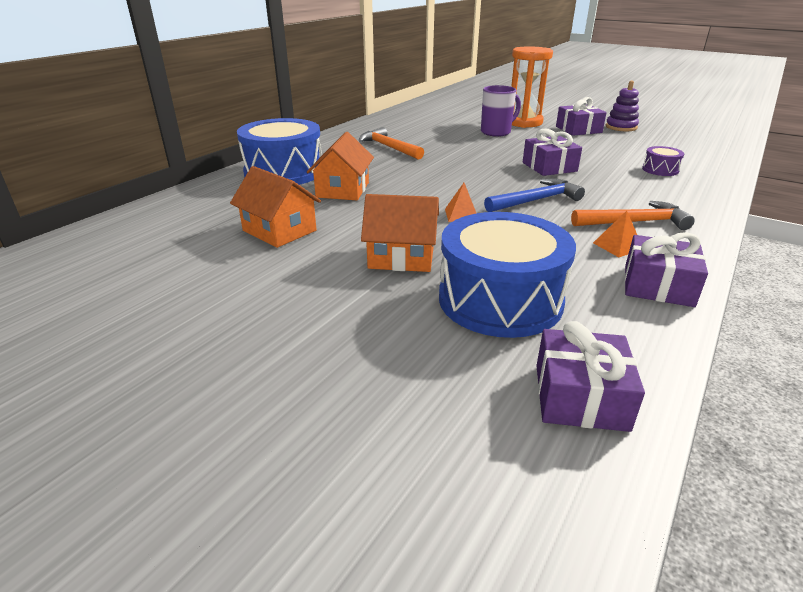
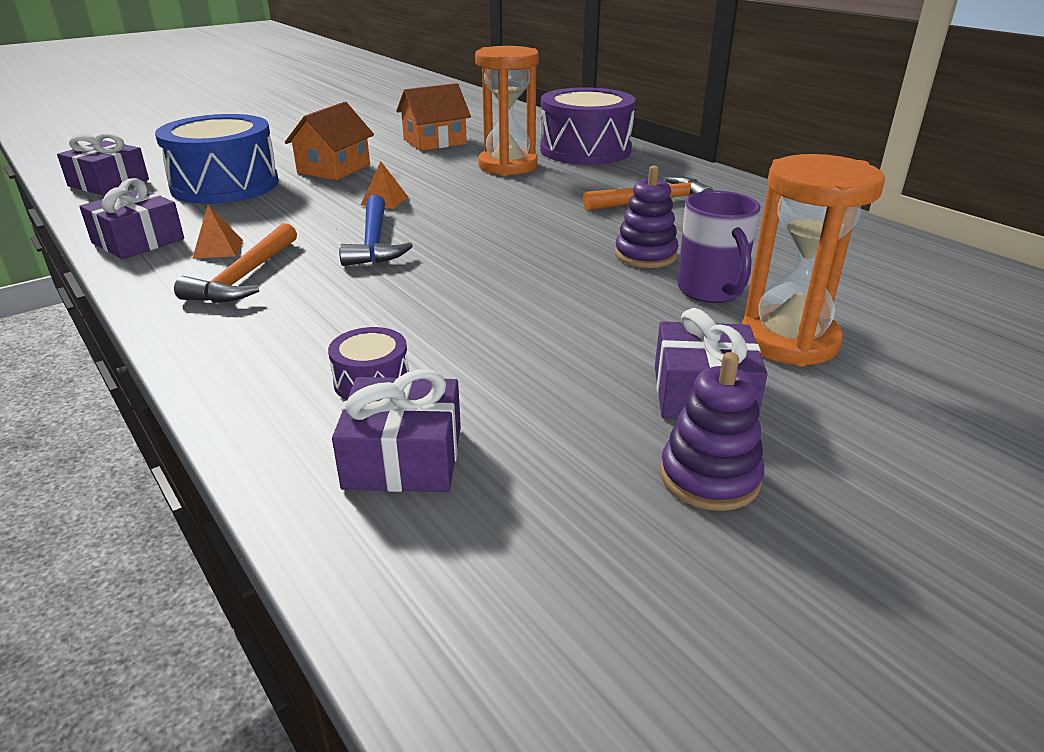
camera: 110 degrees right, 0 degrees up
(284, 172) = (585, 150): blue drum -> purple drum
(343, 190) = (508, 166): orange house -> orange hourglass
(471, 143) = (645, 255): none -> purple stacking toy
(549, 167) = (481, 284): purple gift -> purple gift (403, 457)

